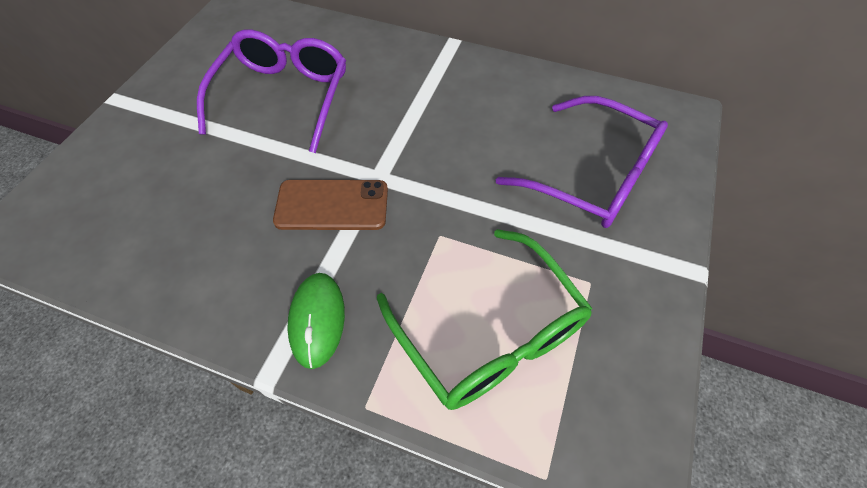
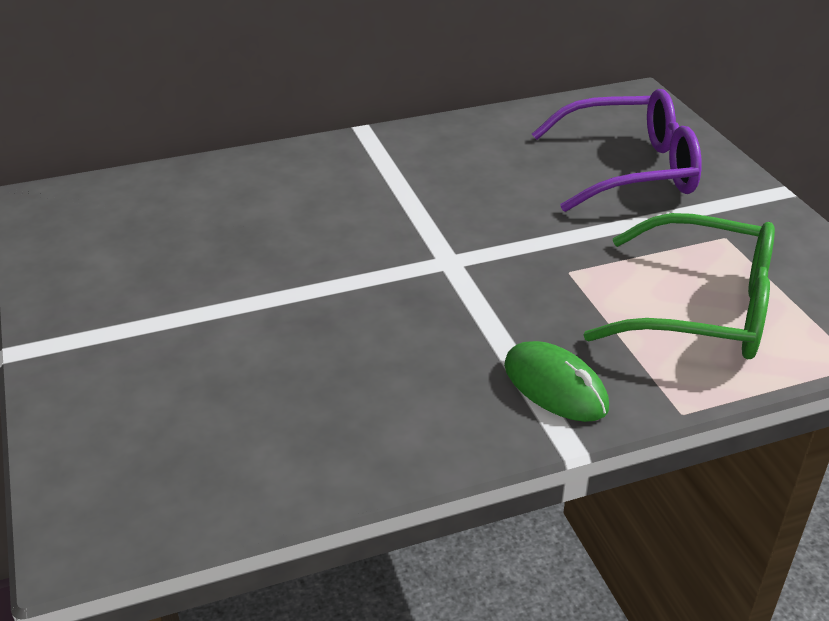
camera: 40 degrees left, 20 degrees down
(283, 96) = (245, 249): purple glasses -> none
(332, 205) = (438, 303): brown phone -> none

